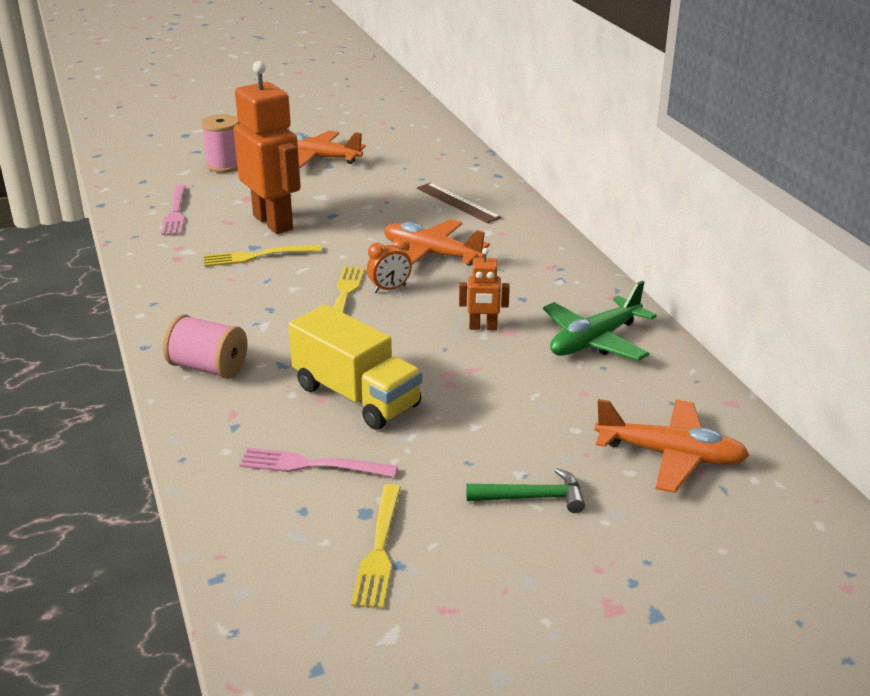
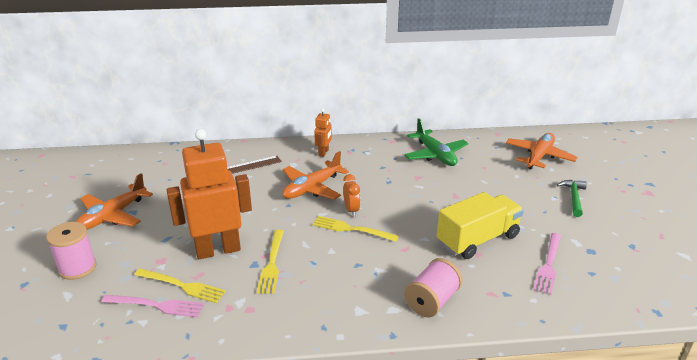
camera: 75 degrees left, 0 degrees up
(379, 549) = (621, 250): yellow fork -> yellow fork (182, 286)
(483, 327) = (411, 185): orange robot -> orange robot (323, 153)

